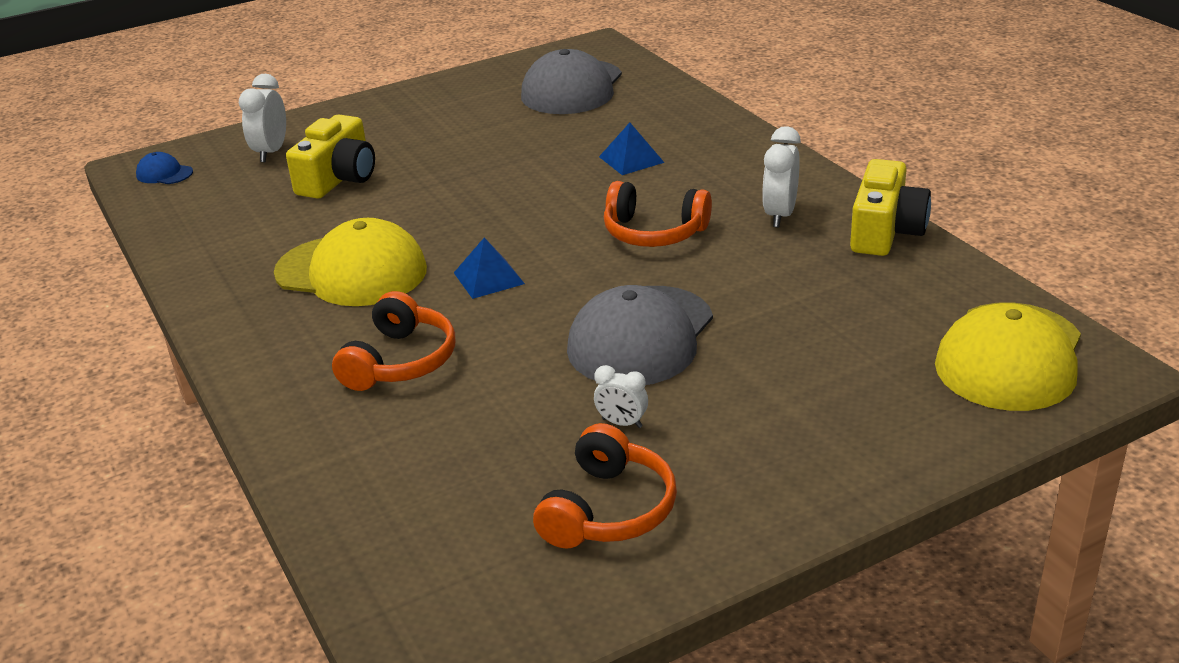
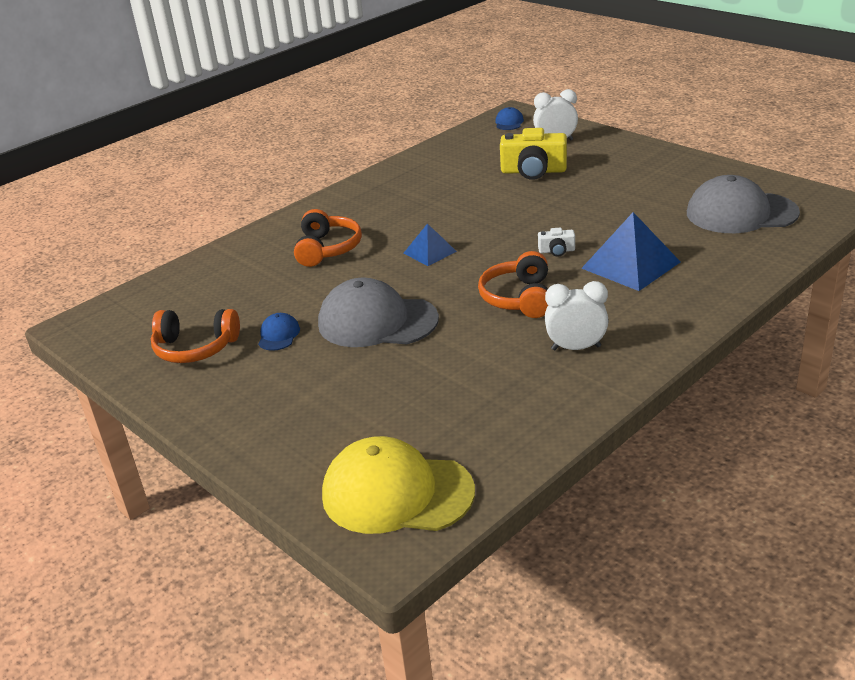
camera: 75 degrees right, 0 degrees up
(351, 271) = (420, 208): yellow cap -> none
(400, 361) = (327, 249): orange headphones -> orange headphones turned 90 degrees counterclockwise
(563, 194) = (557, 251): none -> white camera
(622, 423) = (279, 335): white clock -> blue cap
(631, 159) = (630, 265): blue pyramid -> blue pyramid, size x1.73
(885, 231) = (576, 405): yellow camera -> none

